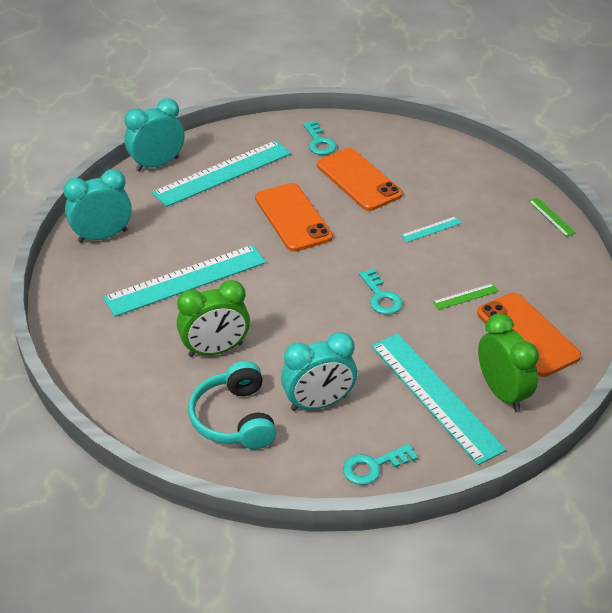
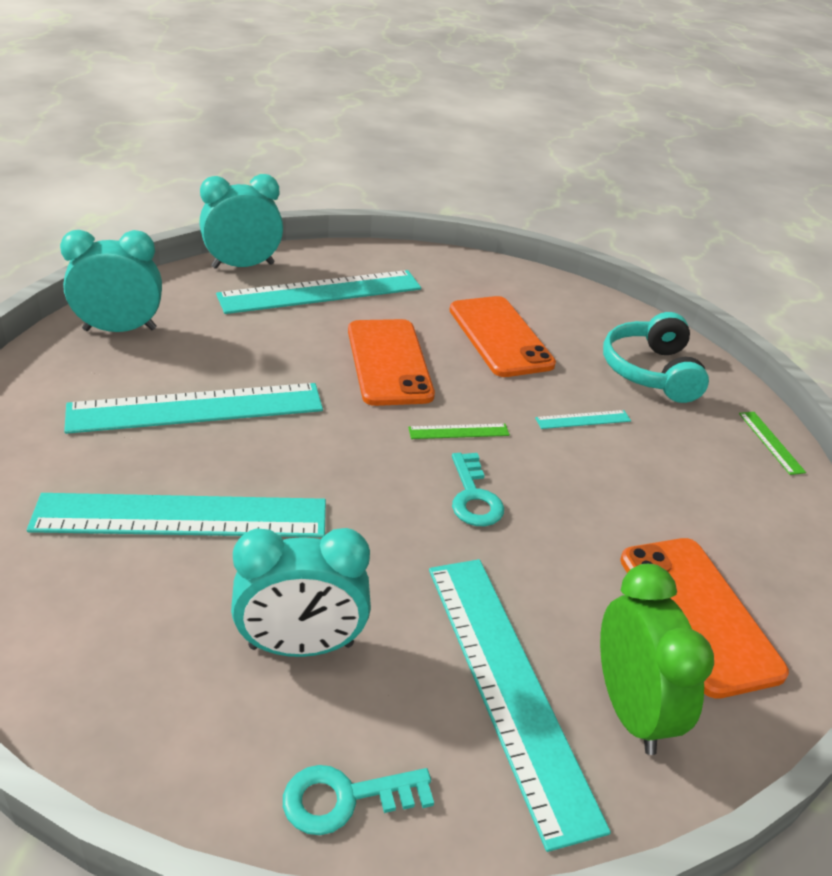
camera: 10 degrees right, 5 degrees down
(215, 350) = (182, 516): green clock -> turquoise ruler
(234, 419) = (147, 637): turquoise headphones -> turquoise headphones (650, 372)
(319, 142) = (464, 284): turquoise key -> none
(465, 296) = (608, 527): green ruler -> green ruler (458, 431)

